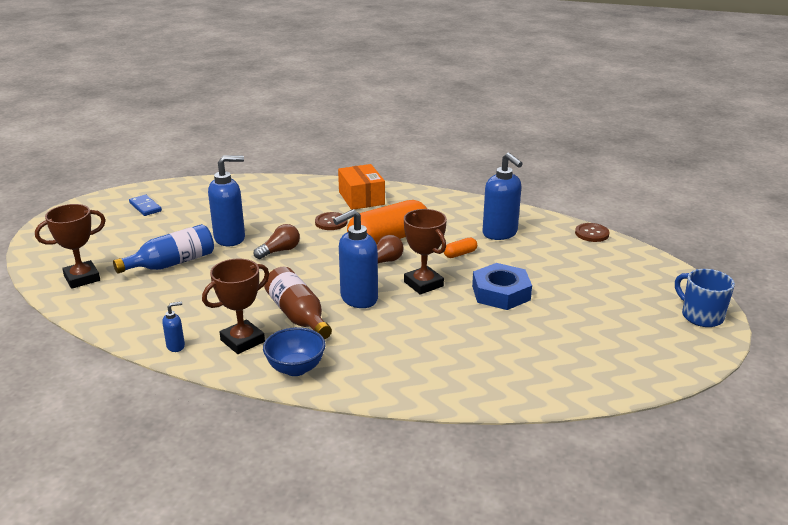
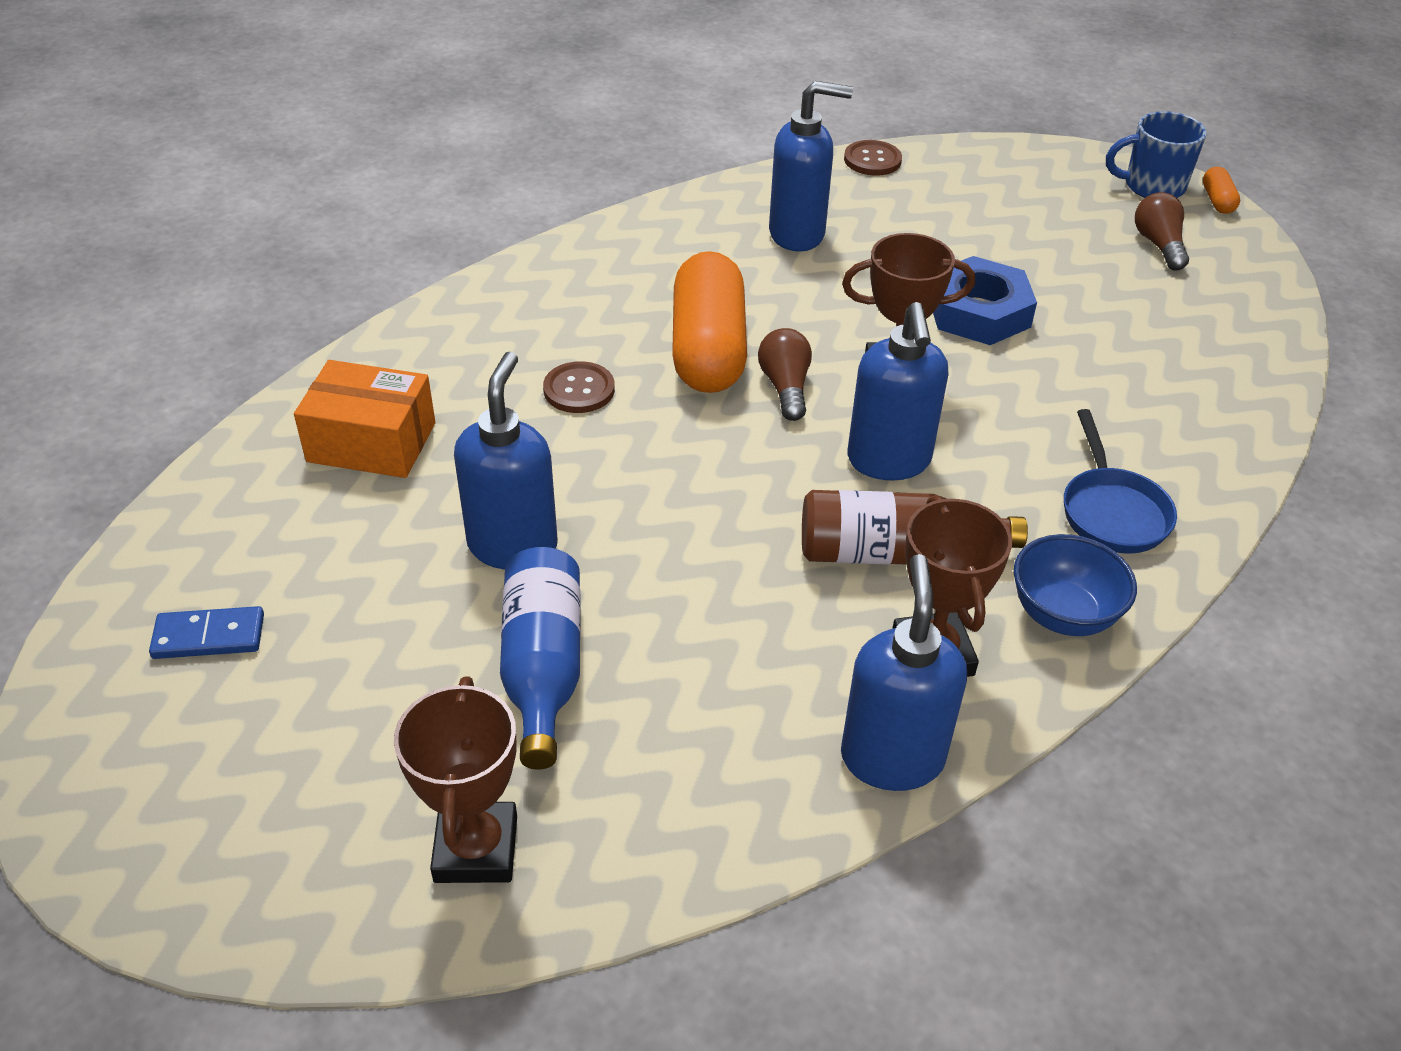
camera: 60 degrees left, 15 degrees up
(176, 346) = (891, 757): blue soap dispenser -> blue soap dispenser, size x2.14
(280, 251) = (632, 494): brown light bulb -> brown light bulb (1158, 245)
(361, 198) = (518, 318): orange box -> orange box (371, 442)
(383, 366) = (1112, 511): none -> blue pan
(460, 254) = (828, 298): orange capsule -> orange capsule (1217, 201)

